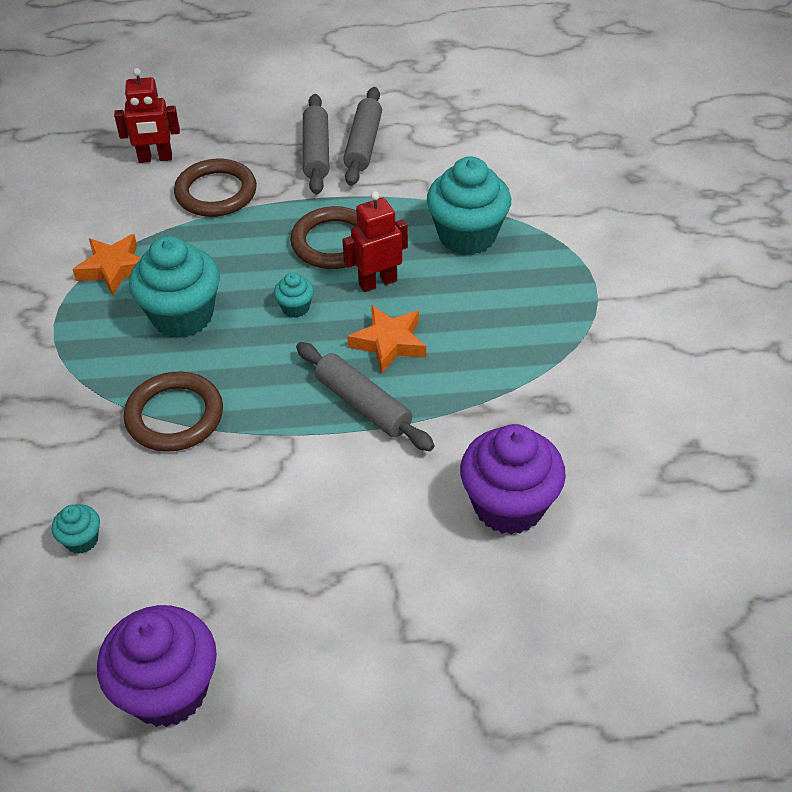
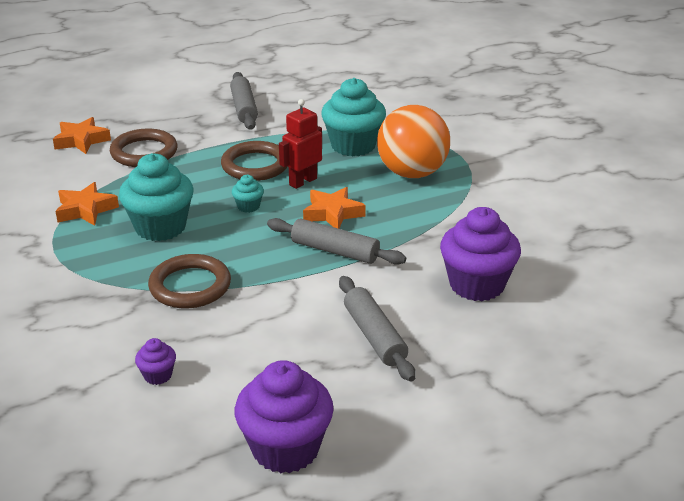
camera: 20 degrees left, 15 degrees down
(82, 540) = (158, 375): turquoise cupcake -> purple cupcake
(155, 158) = (81, 140): red robot -> orange star
(316, 152) = (210, 118): grey rolling pin -> grey rolling pin (374, 336)
(518, 299) = (412, 173): none -> orange ball

